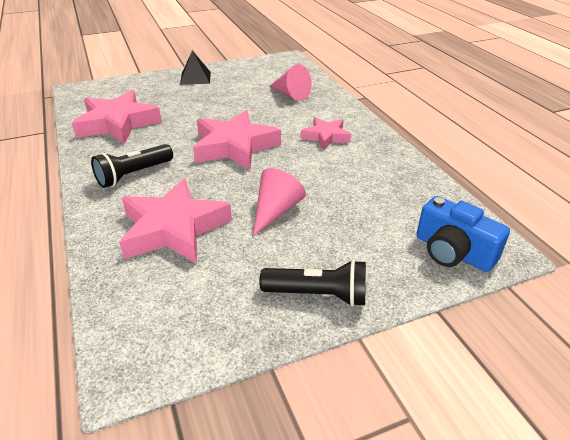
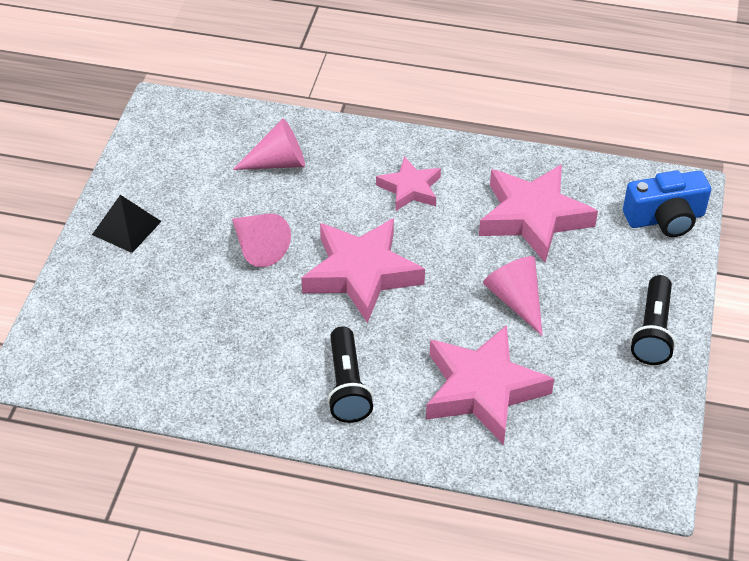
camera: 55 degrees left, 10 degrees up
(117, 123) = (196, 359): pink star -> pink star (533, 217)
(220, 111) = (258, 247): none -> pink cone
(318, 295) = (652, 331): black flashlight -> black flashlight turned 150 degrees clockwise

